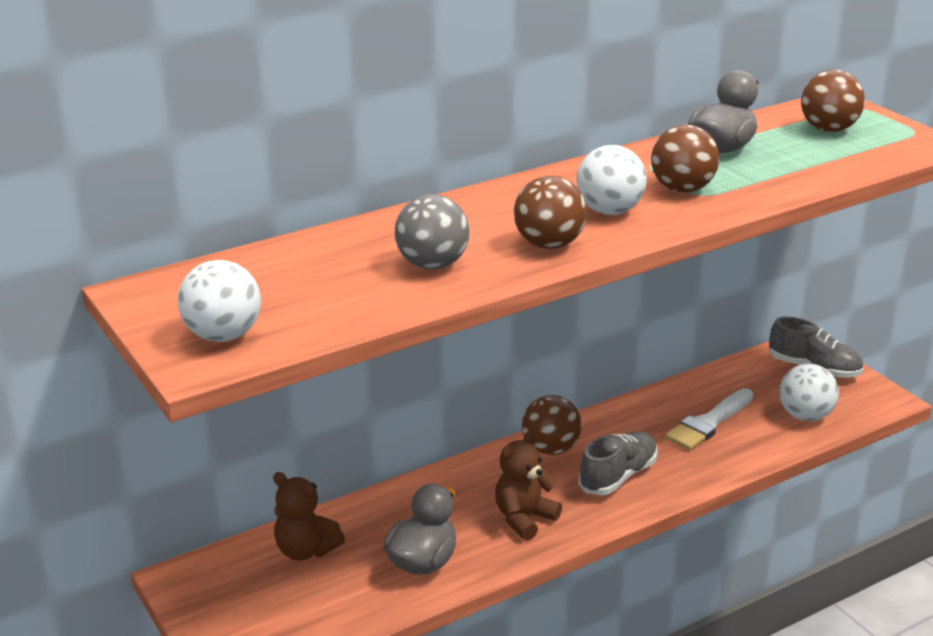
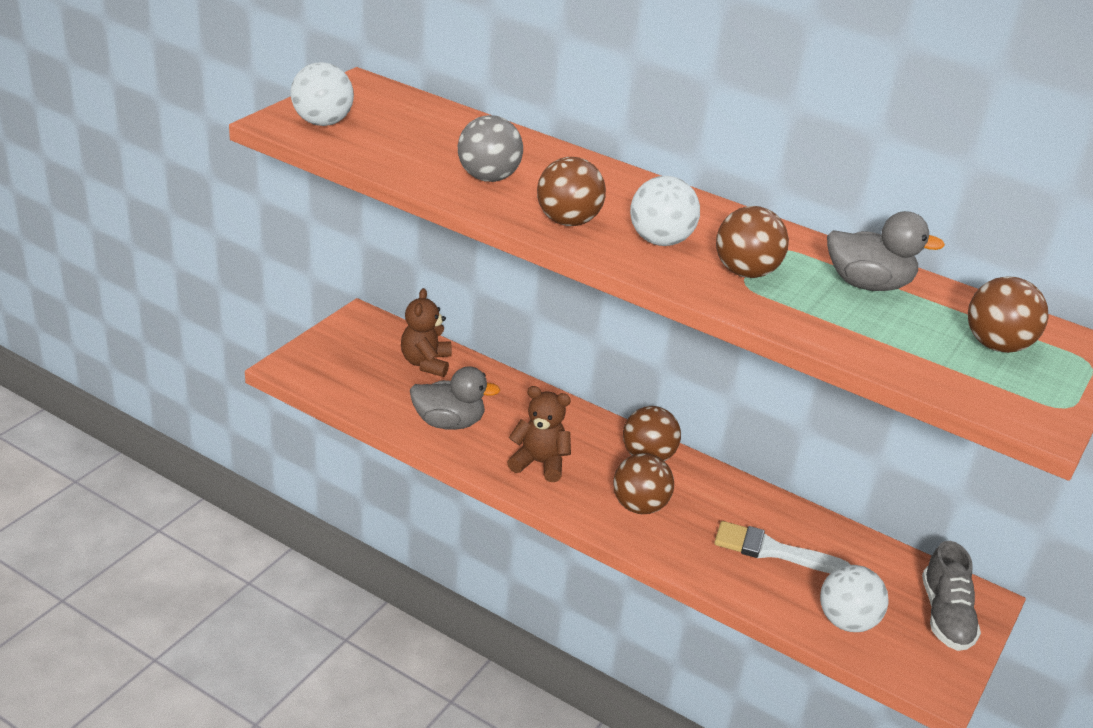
camera: 60 degrees right, 5 degrees up
(618, 476) = (639, 506): grey shoe -> brown ball

